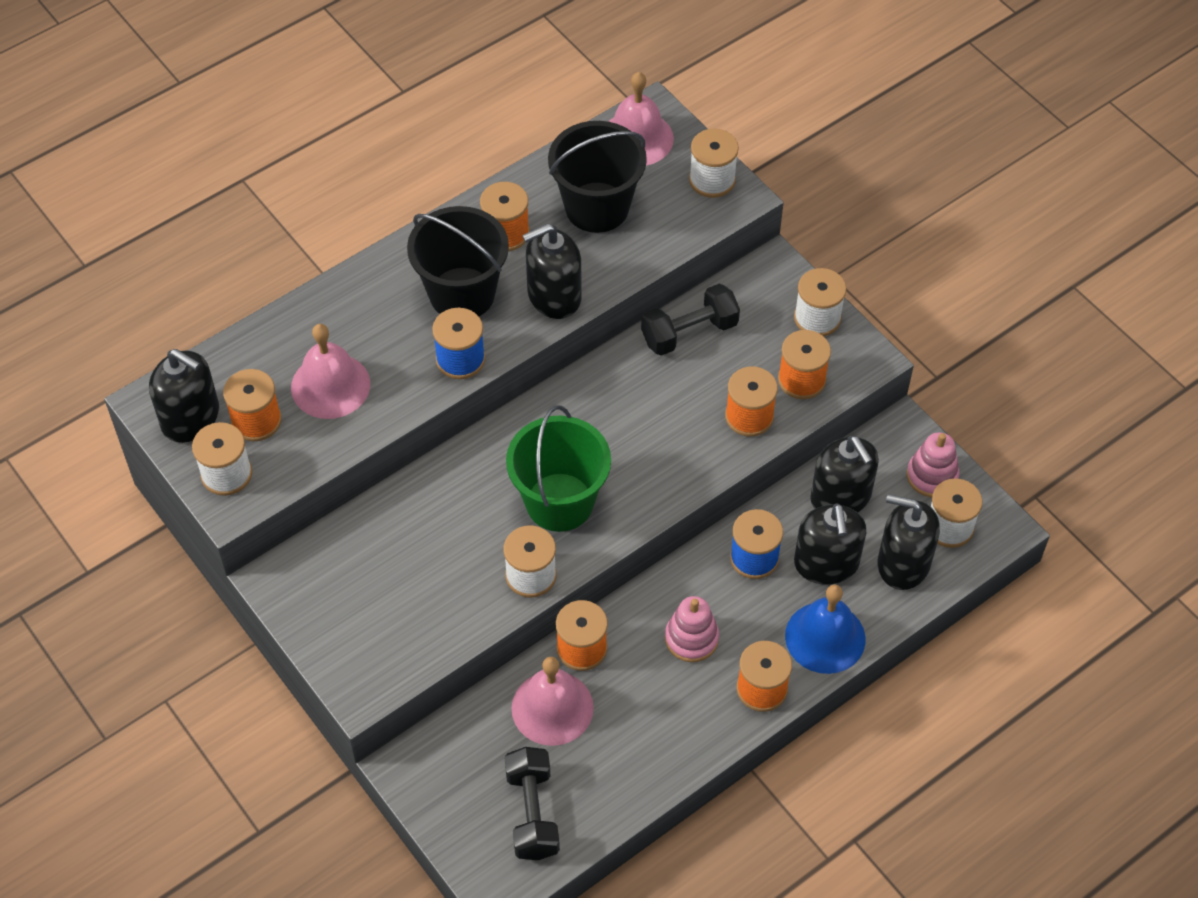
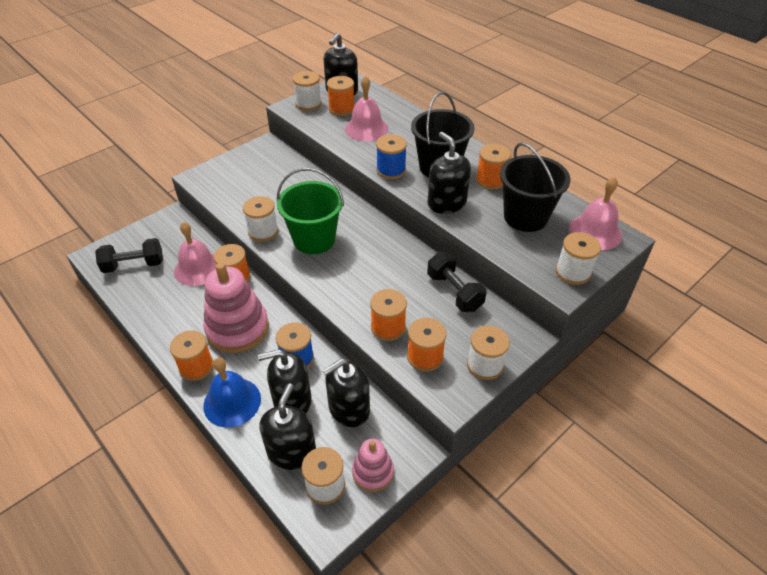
camera: 85 degrees right, 10 degrees down
(691, 638) = (237, 328): pink stacking toy -> pink stacking toy, size x1.80

